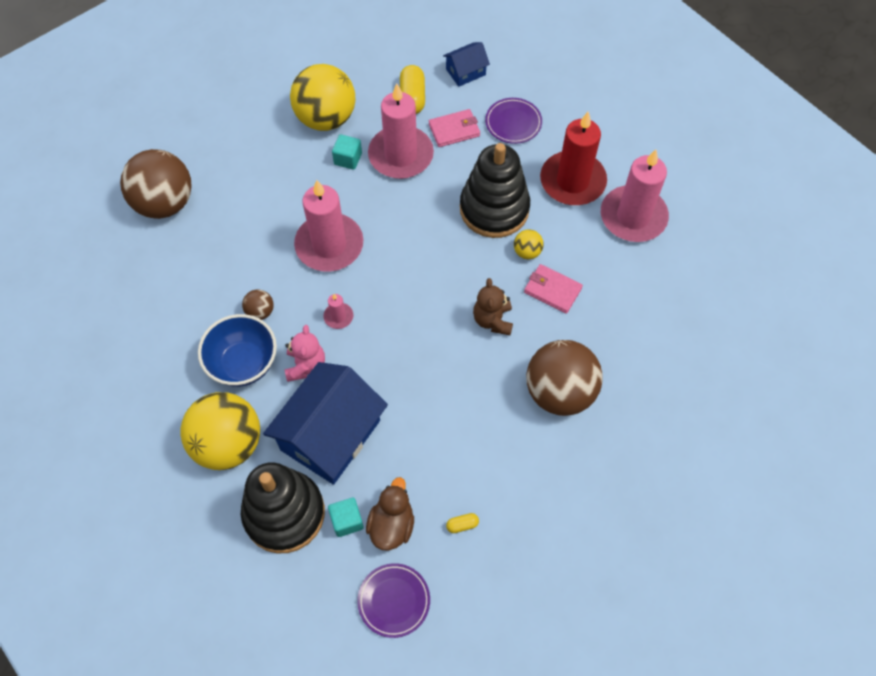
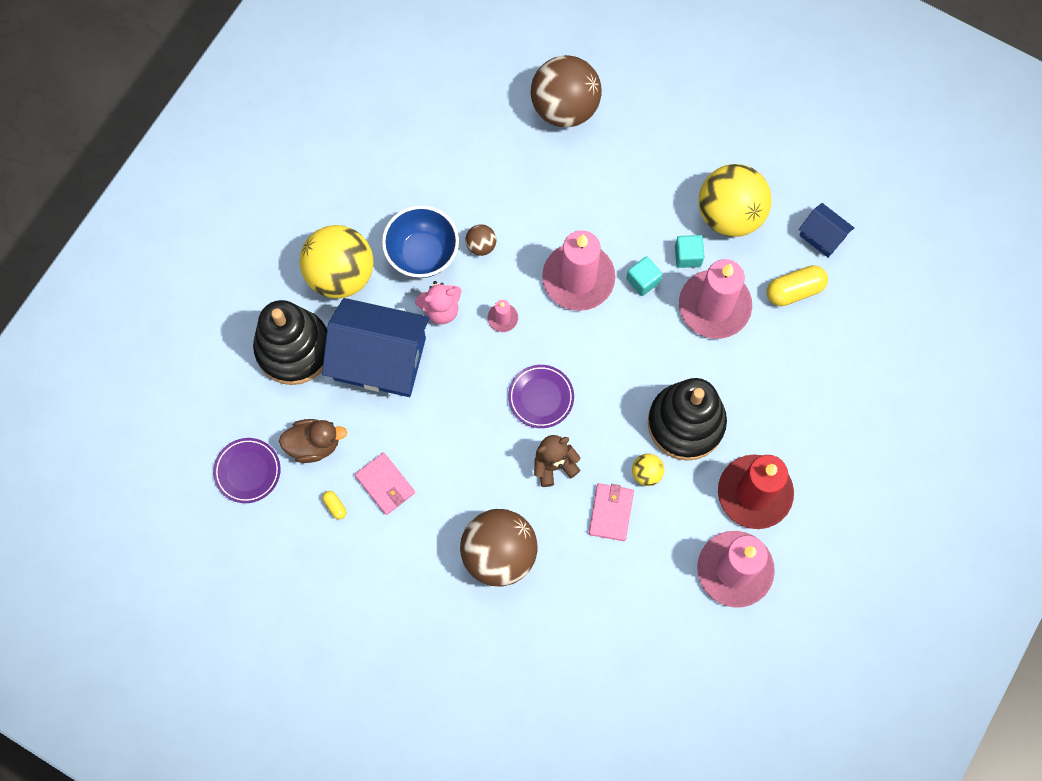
camera: 70 degrees right, 10 degrees up
(347, 521) = (305, 404): turquoise cube -> turquoise cube (643, 280)
(454, 130) = (770, 348): pink wallet -> pink wallet (385, 484)
(465, 72) = (854, 333): blue house -> blue house (822, 236)
(513, 123) = (806, 407): purple plate -> purple plate (541, 397)

